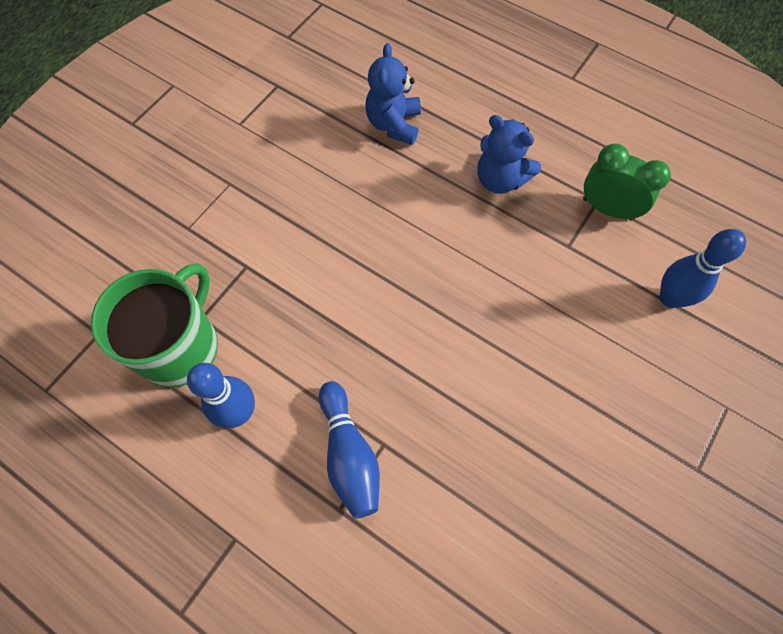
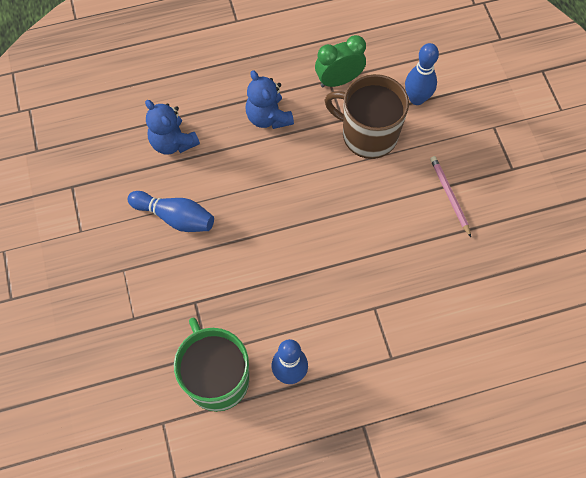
camera: 50 degrees left, 0 degrees up
(349, 454) = (365, 330): blue bowling pin -> blue bowling pin (175, 217)
(500, 179) = (268, 117): blue teddy bear -> blue teddy bear turned 75 degrees clockwise
(577, 283) = (368, 134): none -> brown mug
(591, 423) = (449, 196): none -> pink pencil

